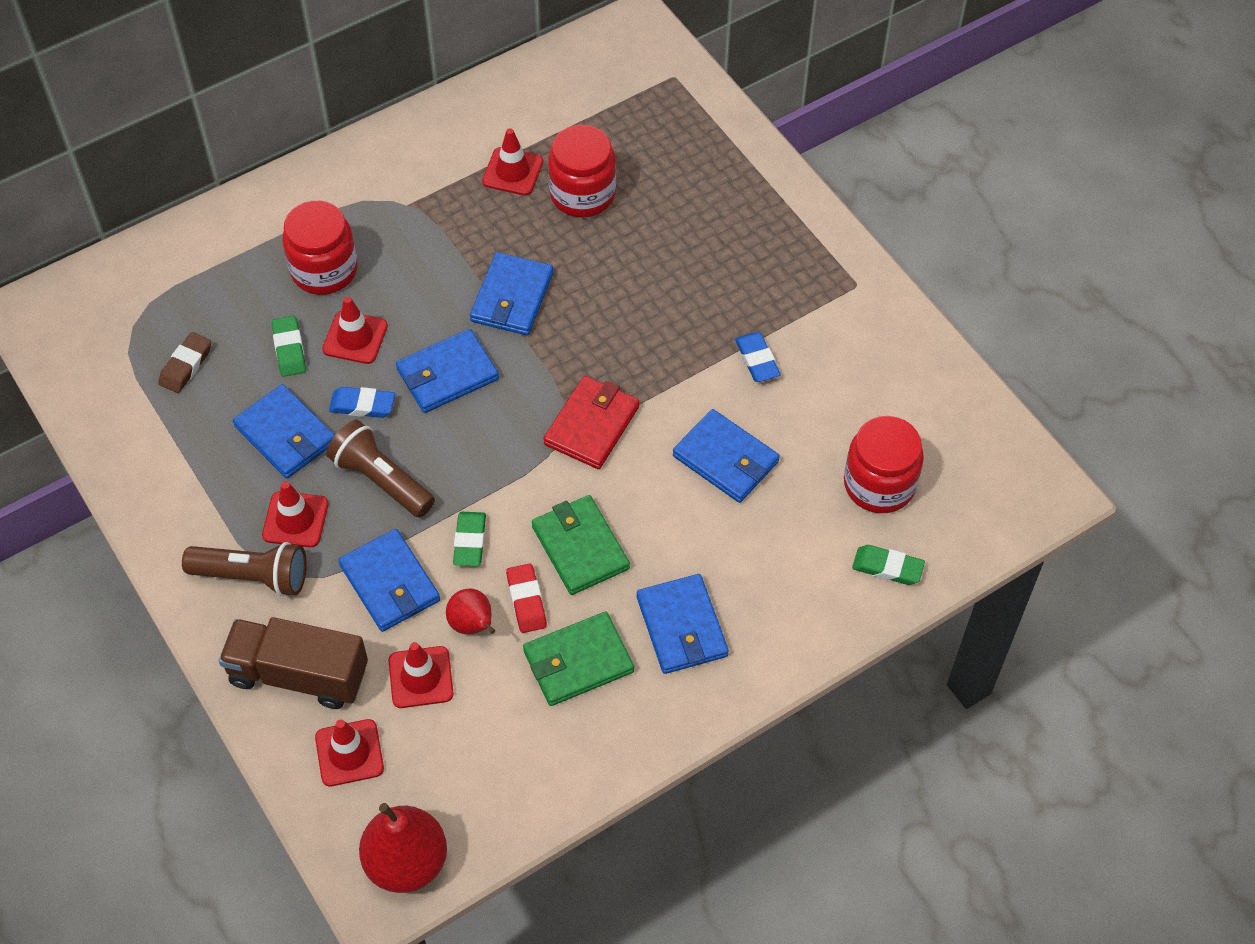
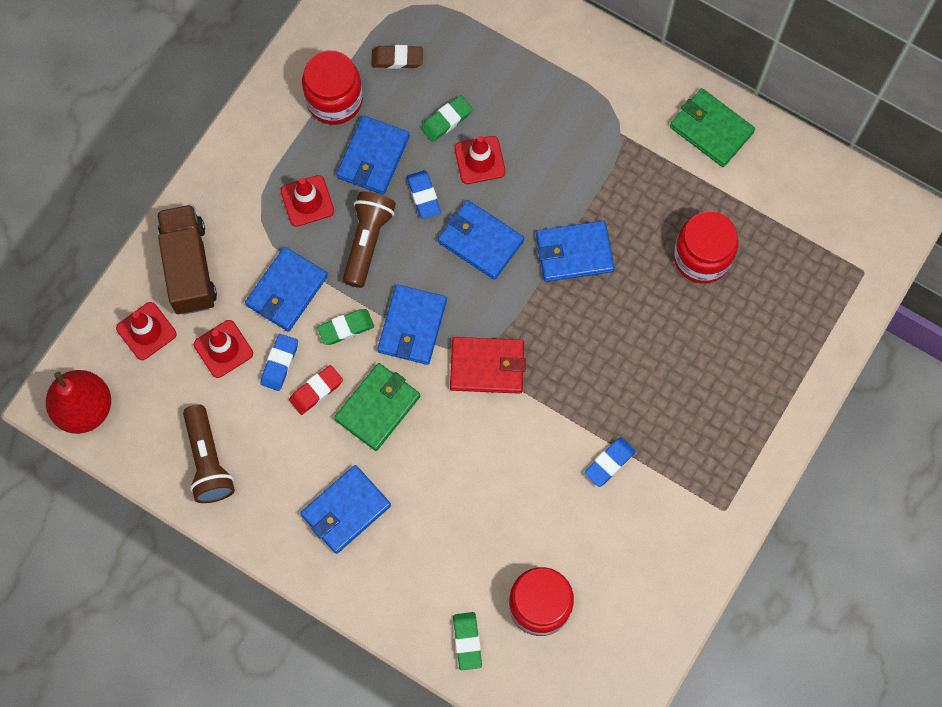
camera: 65 degrees right, 15 degrees up
(253, 576) = (249, 197): brown flashlight -> brown flashlight (208, 461)
(324, 270) = (529, 106): red jar -> red jar (334, 100)
(472, 625) = (280, 363): red pear -> blue eraser
(512, 172) = (695, 194): red traffic cone -> none
(578, 661) = (284, 450): green wallet -> green wallet (711, 129)
(726, 459) = (505, 479): blue wallet -> blue wallet (412, 326)

